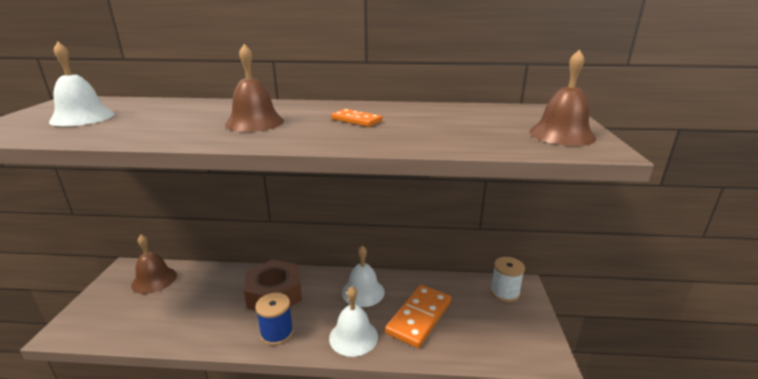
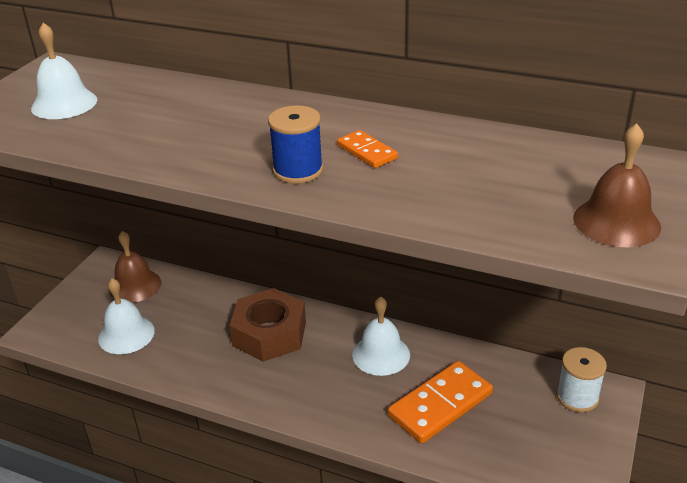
camera: 20 degrees right, 10 degrees up
(254, 122) = (245, 139): brown bell -> none
(277, 333) = (259, 385): blue spool -> blue spool (298, 170)
(353, 337) = (347, 410): white bell -> white bell (126, 334)

